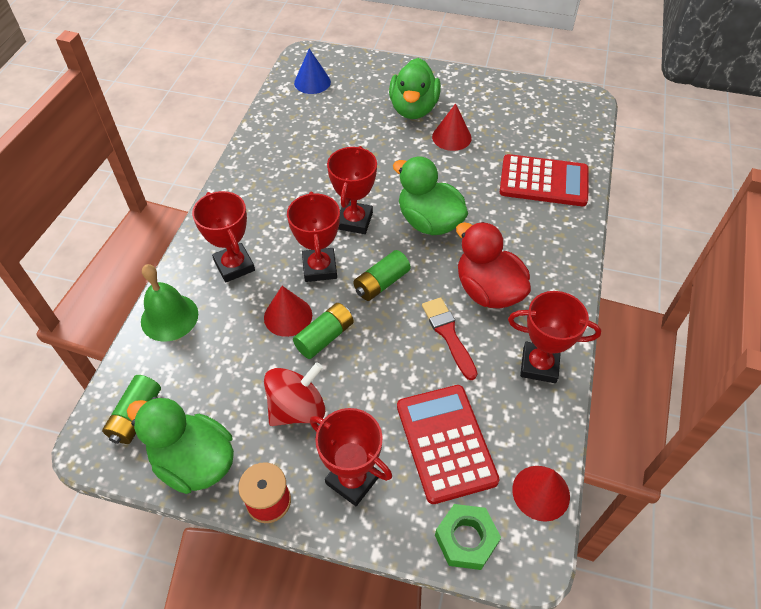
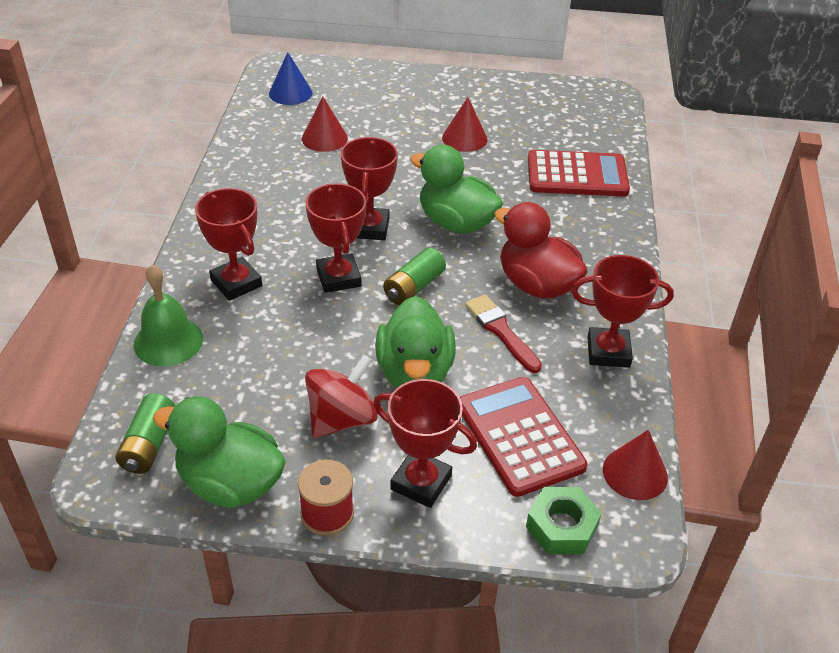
camera: 10 degrees left, 10 degrees down
(288, 316) = (311, 328): red cone -> red cone (324, 138)
(325, 337) = (359, 345): green battery -> none
(413, 109) = (415, 113): green duck -> green duck (414, 373)

